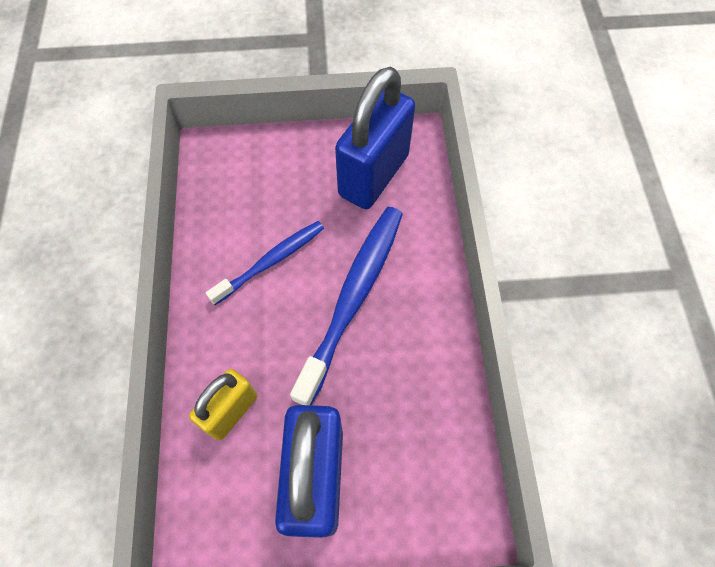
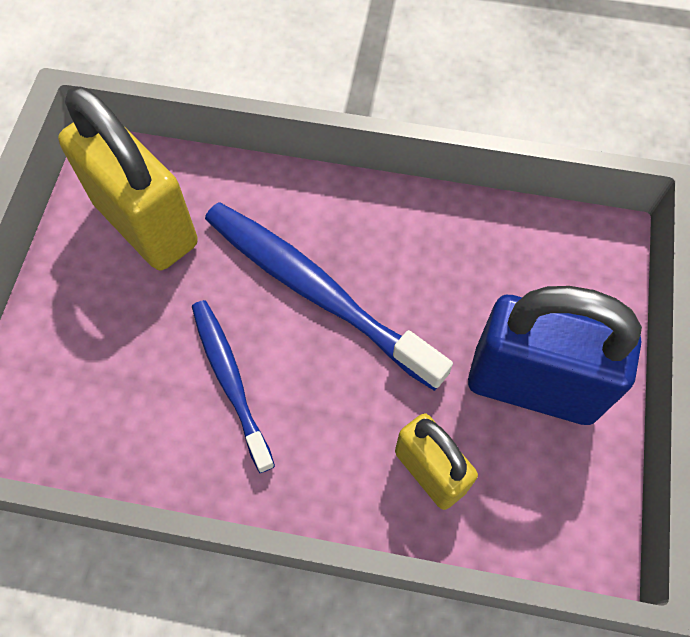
camera: 75 degrees left, 0 degrees up
(373, 175) = (146, 224): blue padlock -> yellow padlock

